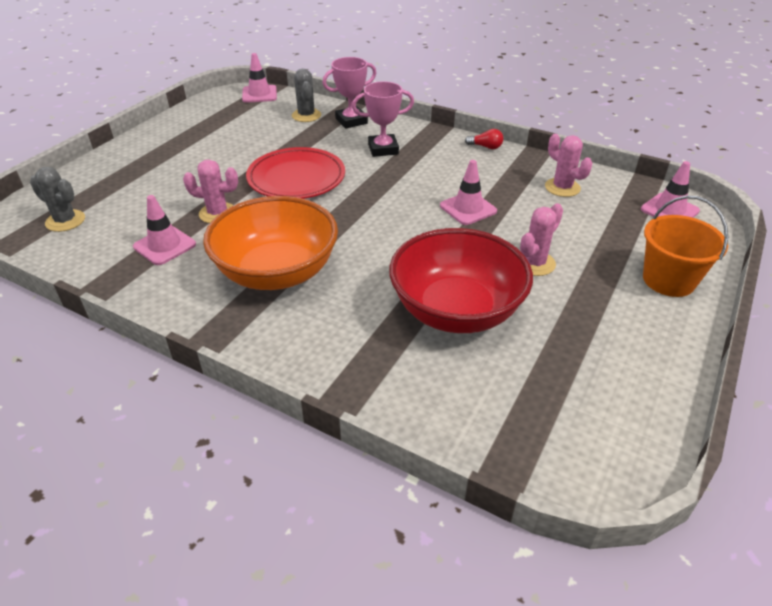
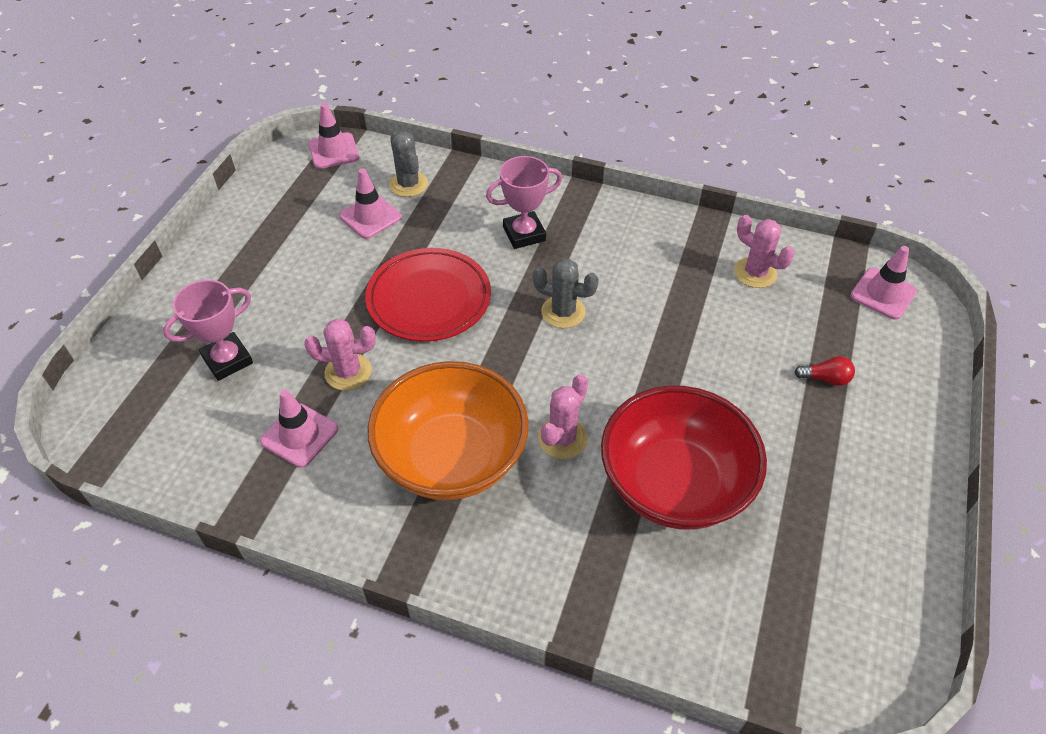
camera: 10 degrees left, 10 degrees up
(65, 221) = (155, 412): grey cactus -> grey cactus (563, 312)
(351, 121) = (470, 188): pink trophy -> pink trophy (227, 360)
(468, 208) = (652, 322): pink traffic cone -> pink traffic cone (370, 217)
(485, 147) = (650, 214): red light bulb -> red light bulb (825, 378)
(534, 263) = (746, 399): pink cactus -> pink cactus (562, 438)
(668, 280) = (897, 403): orange bucket -> none

